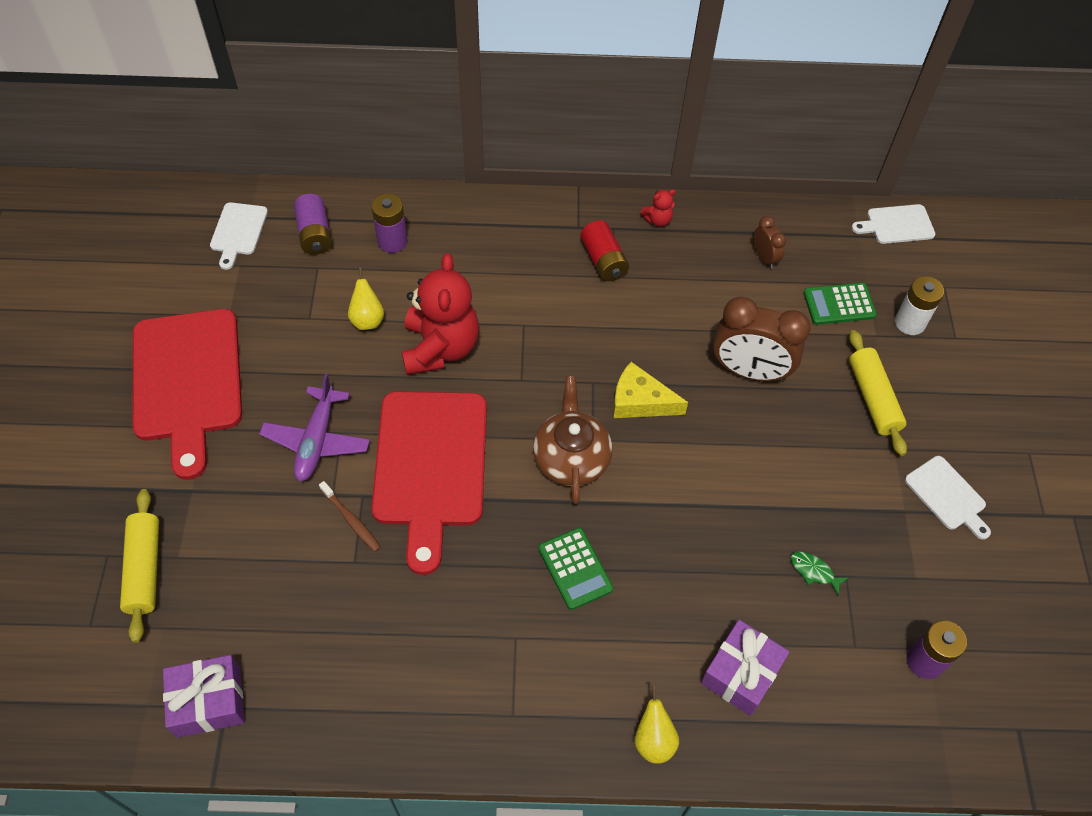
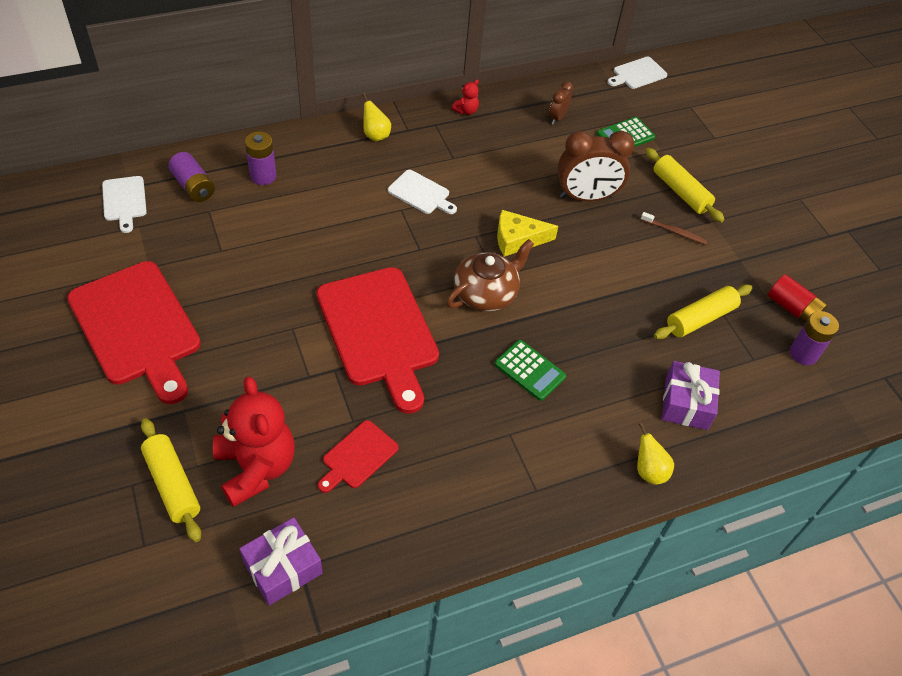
camera: 25 degrees left, 5 degrees down
(317, 440) = (275, 340): purple plane -> none
(340, 605) = (358, 456): none -> red cutting board
(351, 520) = (334, 391): brown toothbrush -> brown toothbrush (674, 232)
(367, 319) = (271, 238): yellow pear -> yellow pear (375, 135)
(440, 348) = (343, 243): red teddy bear -> red teddy bear (256, 467)
(571, 457) = (486, 293): brown teapot -> brown teapot turned 75 degrees clockwise
(603, 260) = (439, 149): red battery -> red battery (793, 309)
(764, 258) = (557, 118): brown clock -> brown clock turned 105 degrees counterclockwise
(814, 571) = (700, 318): green fish -> yellow rolling pin
(909, 323) = (679, 136): white battery -> none
(947, 496) = (762, 241): white cutting board -> white cutting board (421, 193)

